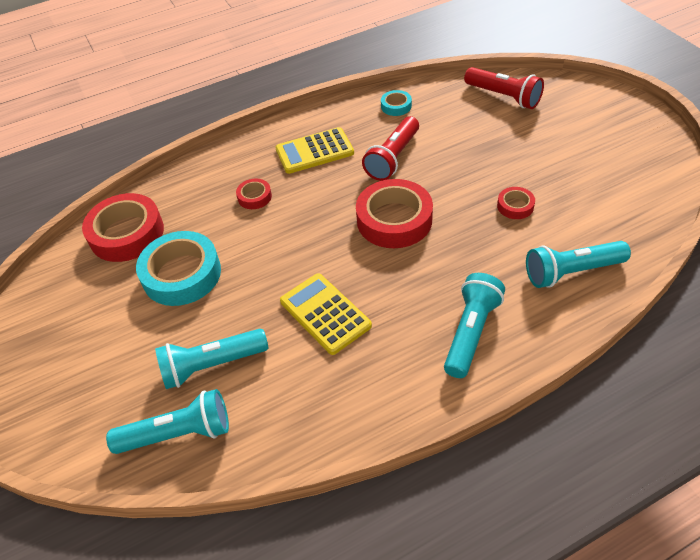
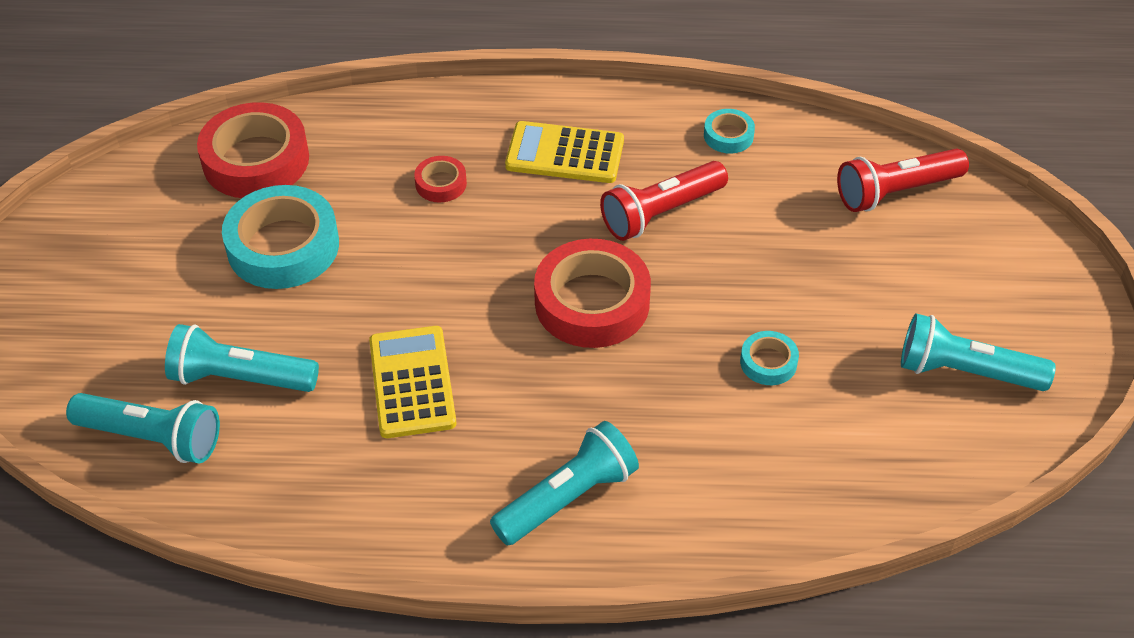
camera: 25 degrees right, 0 degrees up
(503, 97) = (896, 192): red flashlight -> red flashlight turned 90 degrees clockwise
(515, 206) = (768, 362): red tape -> turquoise tape
(571, 272) = (764, 489): turquoise flashlight -> turquoise flashlight (965, 371)

